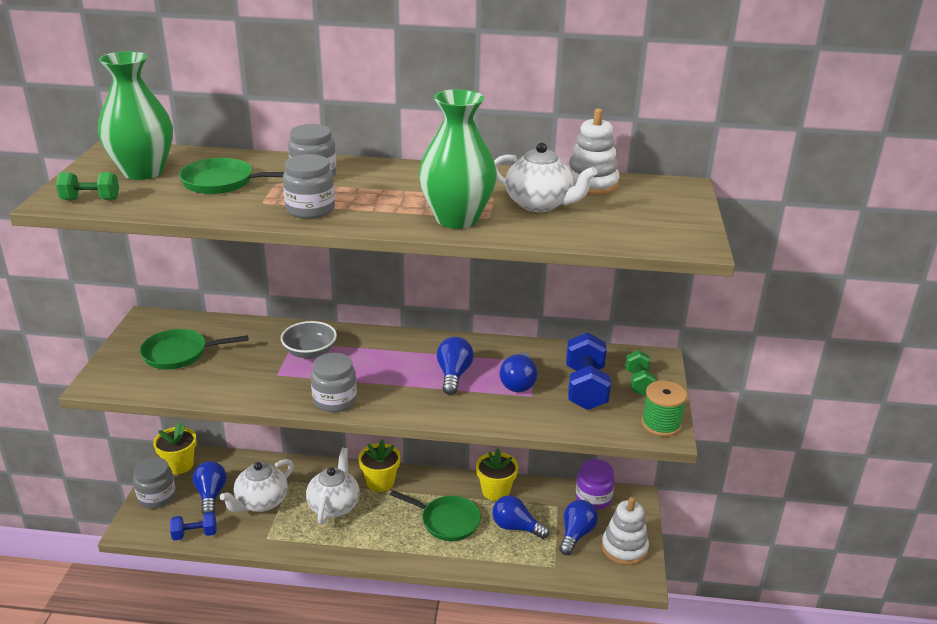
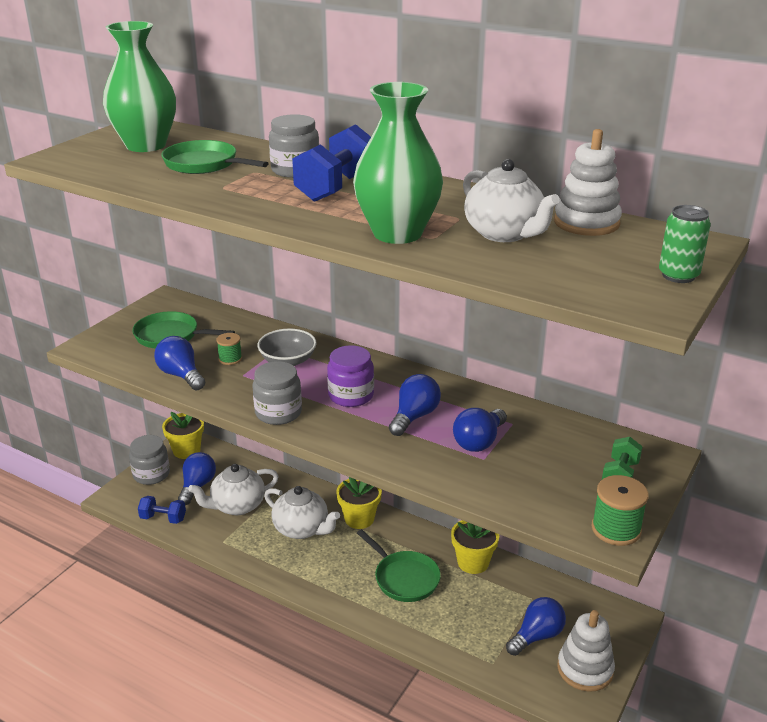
camera: 25 degrees right, 0 degrees up
(91, 199) = (78, 162): green dumbbell -> none
(254, 362) = (230, 359): none -> green spool
(310, 209) = (260, 200): grey jar -> none
(334, 505) = (302, 529): white teapot -> white teapot turned 90 degrees clockwise
(516, 527) = (473, 607): blue light bulb -> blue light bulb (181, 375)
(585, 388) = (551, 466): blue dumbbell -> blue dumbbell (336, 187)
(593, 498) = (579, 602): purple jar -> purple jar (351, 395)
(690, 216) = (678, 276): none -> green can

